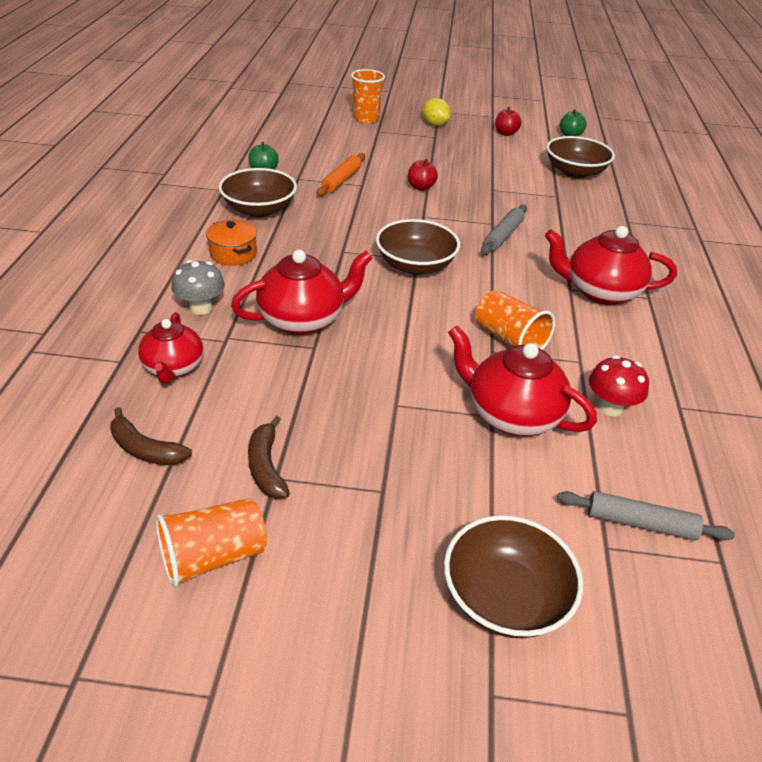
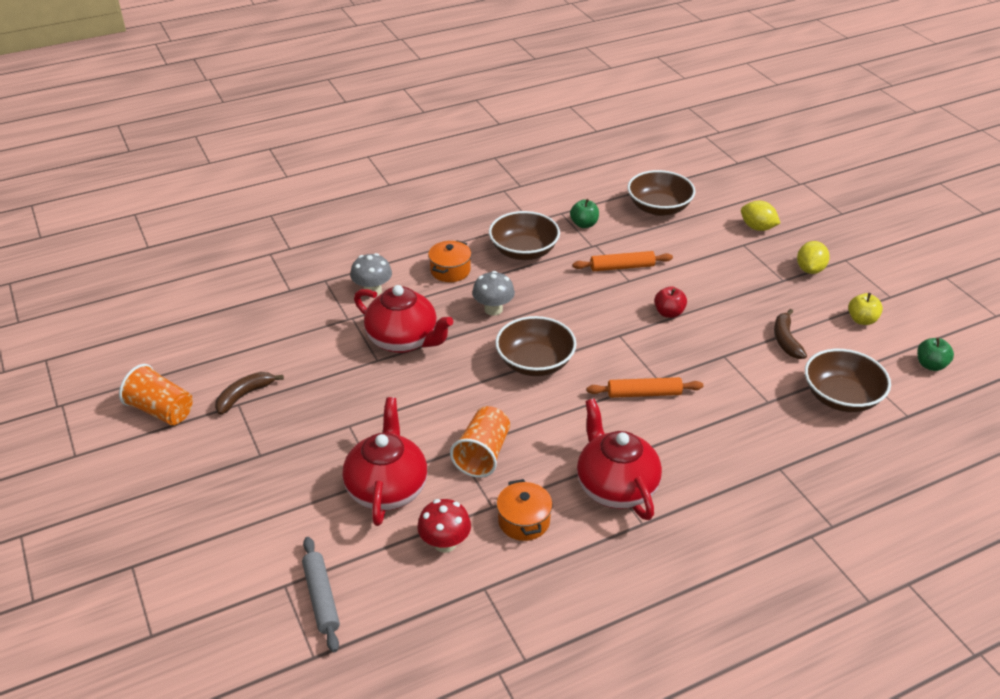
camera: 60 degrees right, 0 degrees up
(145, 449) = (223, 342): brown banana -> brown banana (786, 340)
(173, 368) = (301, 313): red teapot -> none
(319, 255) = (493, 309): none -> grey mushroom
(366, 119) = (757, 228): orange cup -> yellow lemon
(503, 235) = (644, 393): grey rolling pin -> orange rolling pin
(505, 133) = (862, 320): red apple -> yellow apple
(505, 597) = (207, 547): brown bowl -> brown bowl (659, 208)
(610, 352) = (524, 521): none -> orange pot

